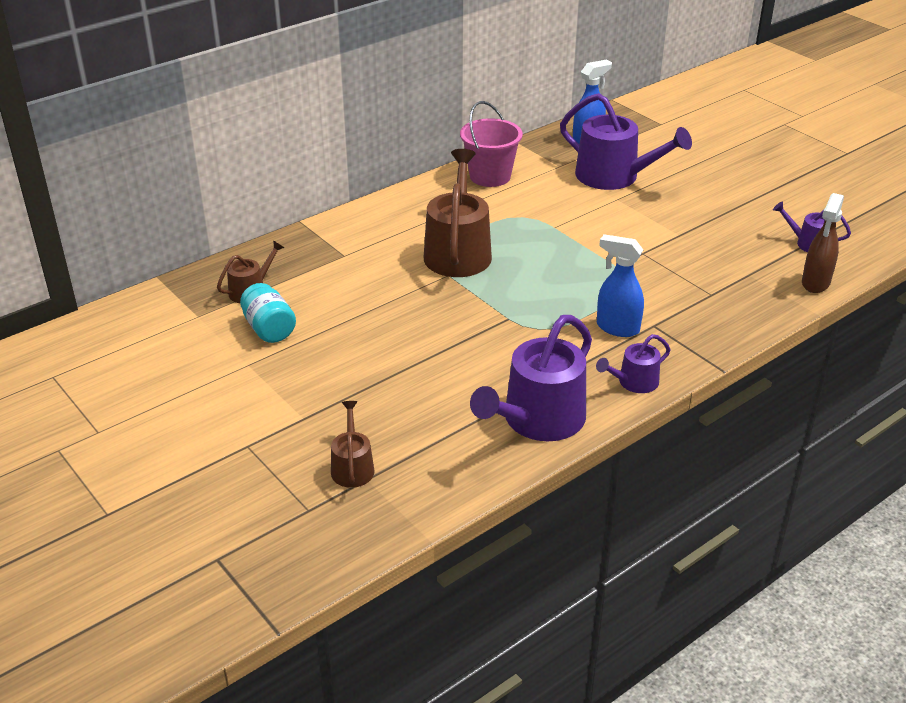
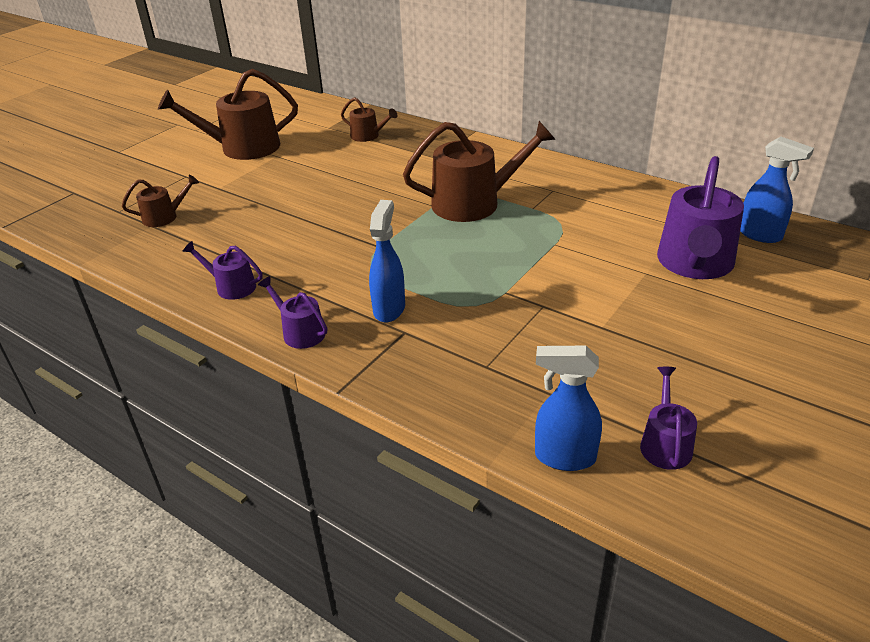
camera: 75 degrees right, 0 degrees up
(200, 391) = (243, 148): none -> brown watering can
(269, 329) = (322, 153): turquoise jar -> none
(490, 176) = (623, 193): pink bucket -> none
(538, 420) = (231, 287): purple watering can -> purple watering can, size x0.51
(815, 283) = (564, 457): brown spray bottle -> blue spray bottle

